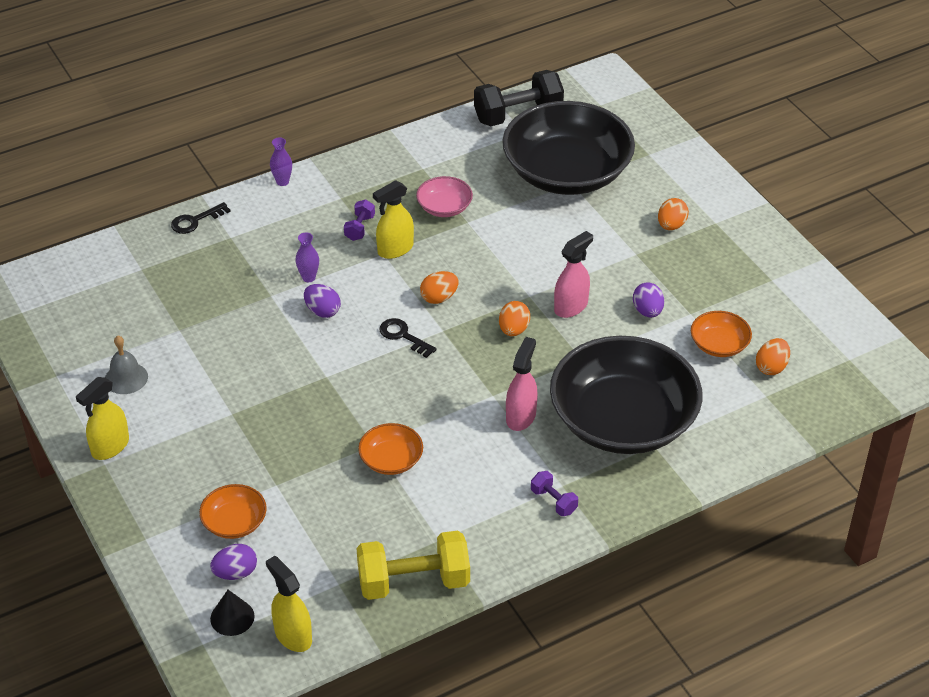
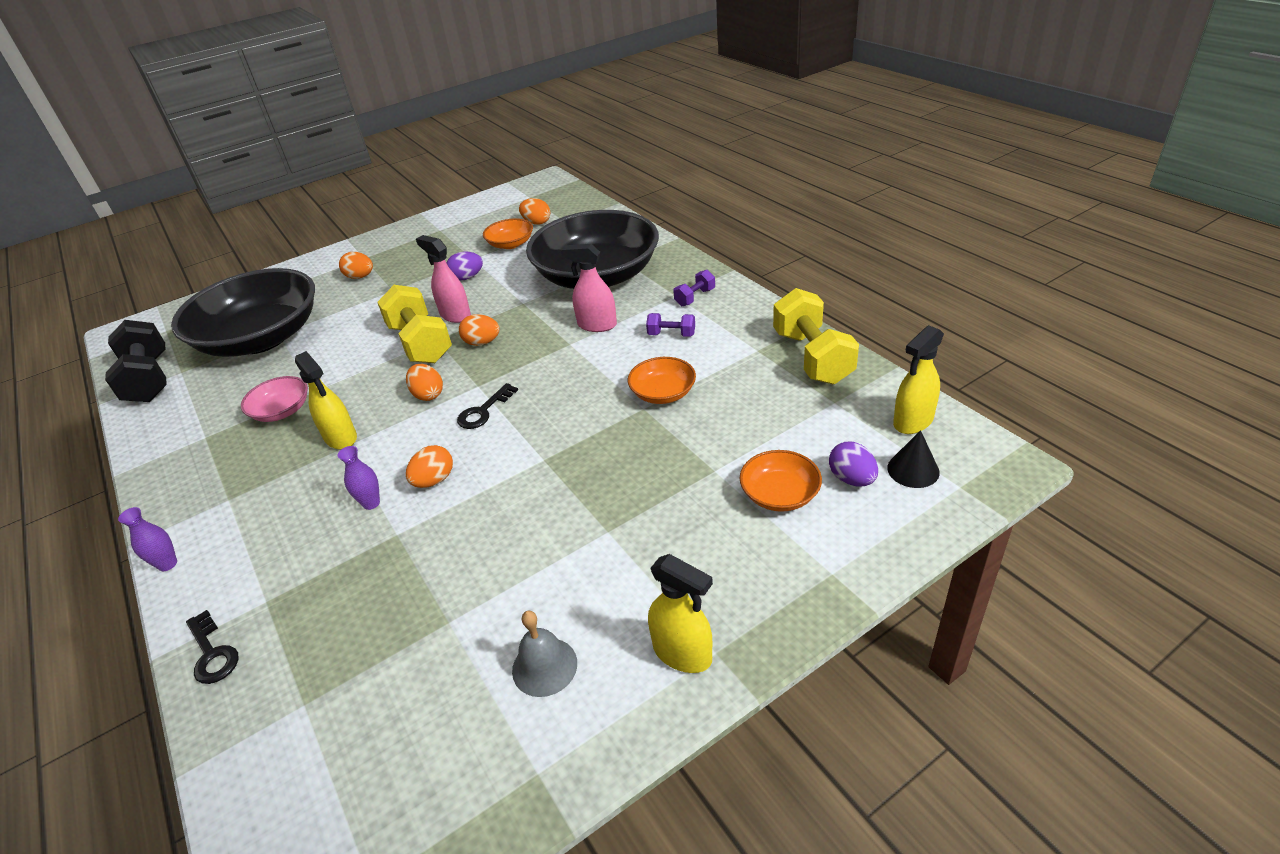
camera: 90 degrees left, 5 degrees down
(322, 311) = (434, 480): purple egg -> orange egg
(360, 228) = (293, 472): purple dumbbell -> purple dumbbell (671, 334)
(525, 285) = (420, 343): none -> yellow dumbbell

